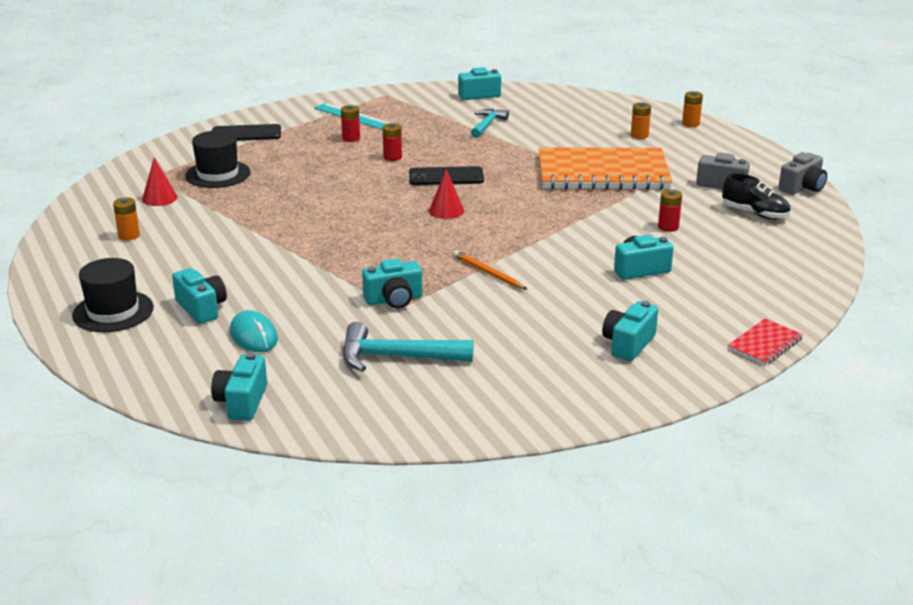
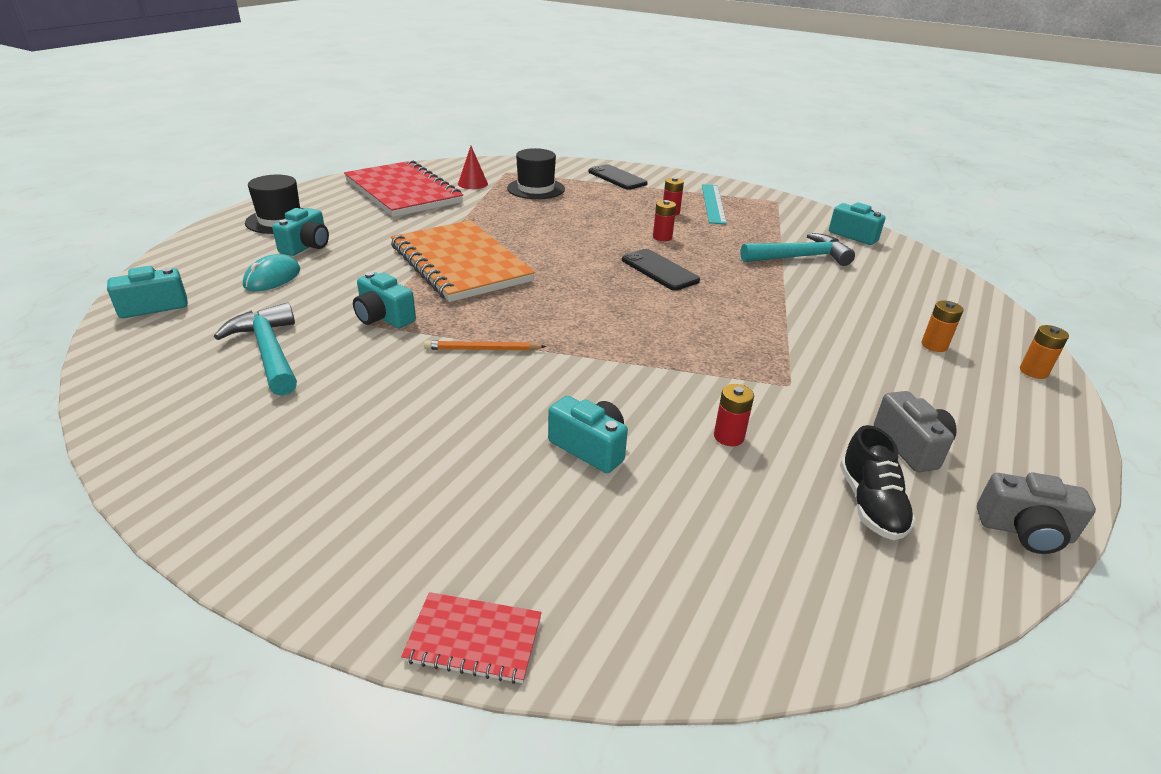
camera: 55 degrees right, 5 degrees up
(129, 236) = (403, 192): orange battery -> red notebook
(446, 210) = (590, 290): red cone -> none
(487, 125) = (800, 257): turquoise hammer -> turquoise hammer, size x1.53
(488, 273) = (482, 349): orange pencil -> orange pencil turned 105 degrees counterclockwise
(603, 173) = (800, 349): orange notebook -> orange notebook (460, 263)
(628, 344) = (387, 495): turquoise camera -> none

